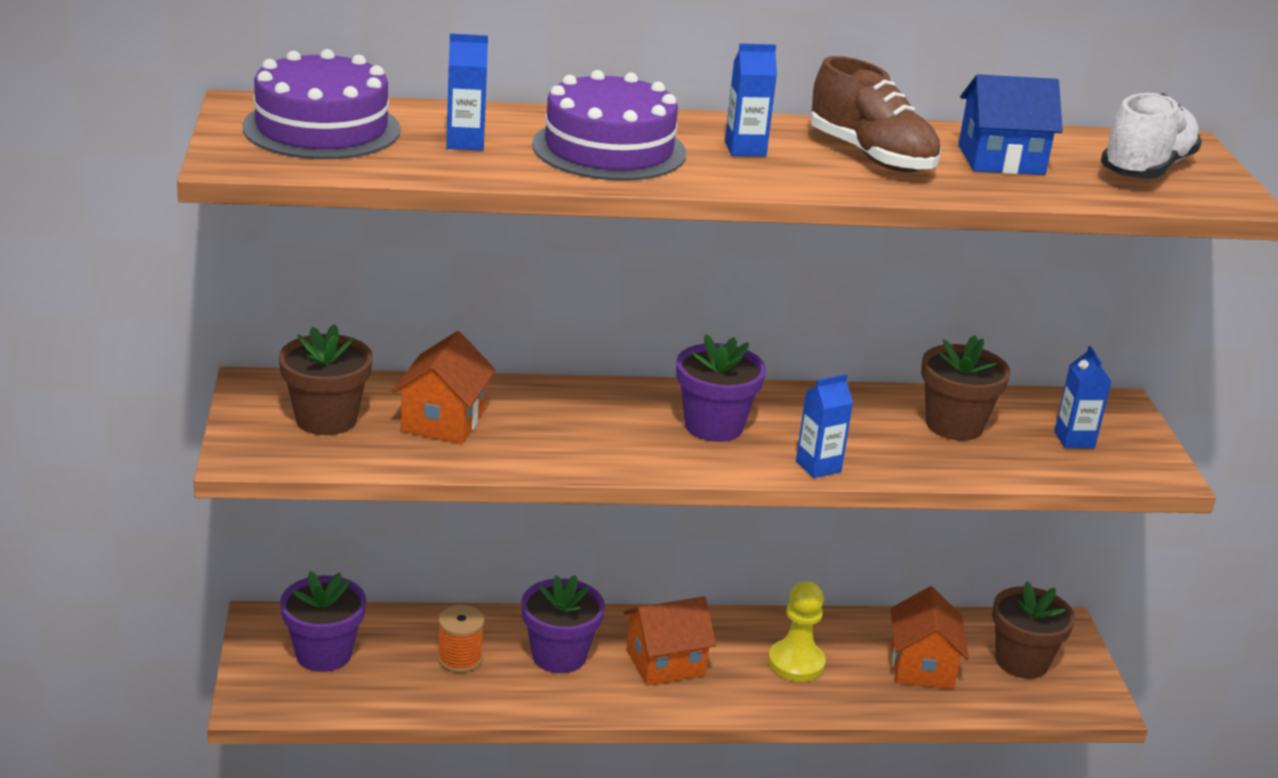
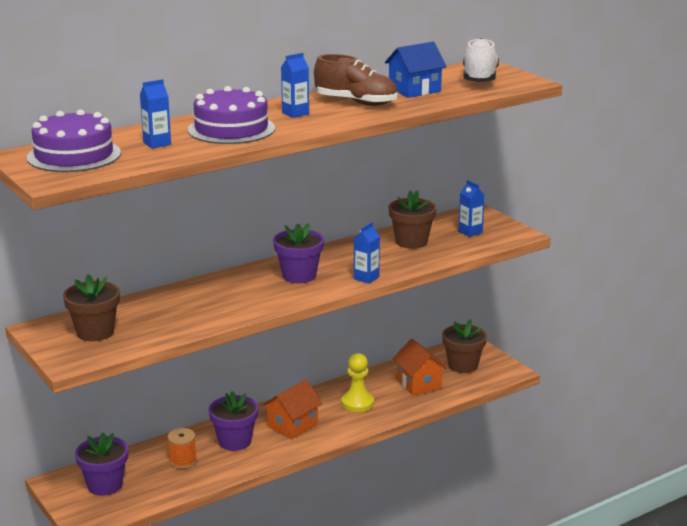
camera: 25 degrees left, 5 degrees down
(443, 420) = (159, 314): orange house -> none

